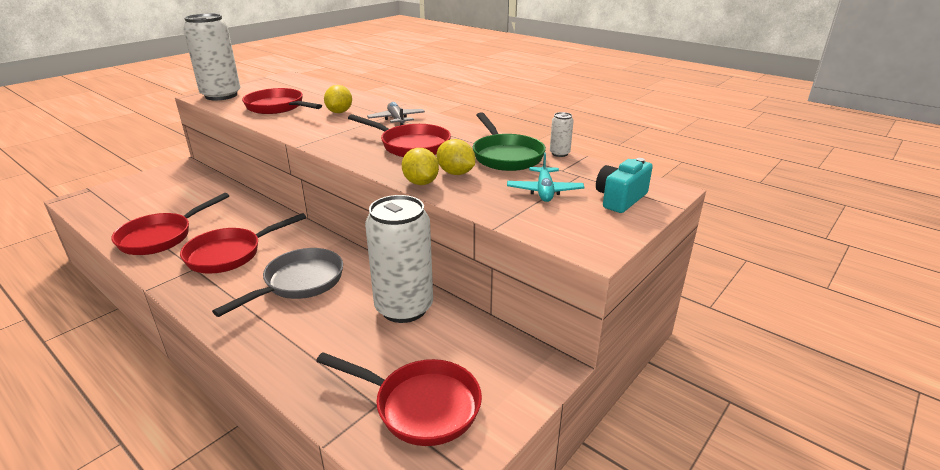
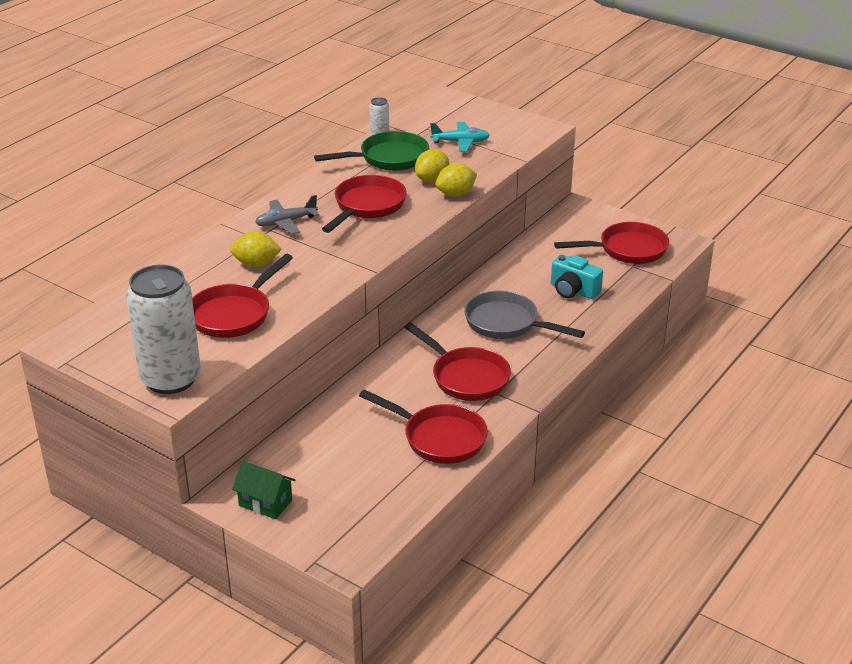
camera: 95 degrees left, 5 degrees up
(162, 176) = (265, 503): none -> green house
(404, 308) = (528, 266): white can -> none
(420, 406) = (627, 250): red pan -> red pan turned 60 degrees clockwise
(620, 199) = (468, 115): turquoise camera -> turquoise camera (573, 291)

